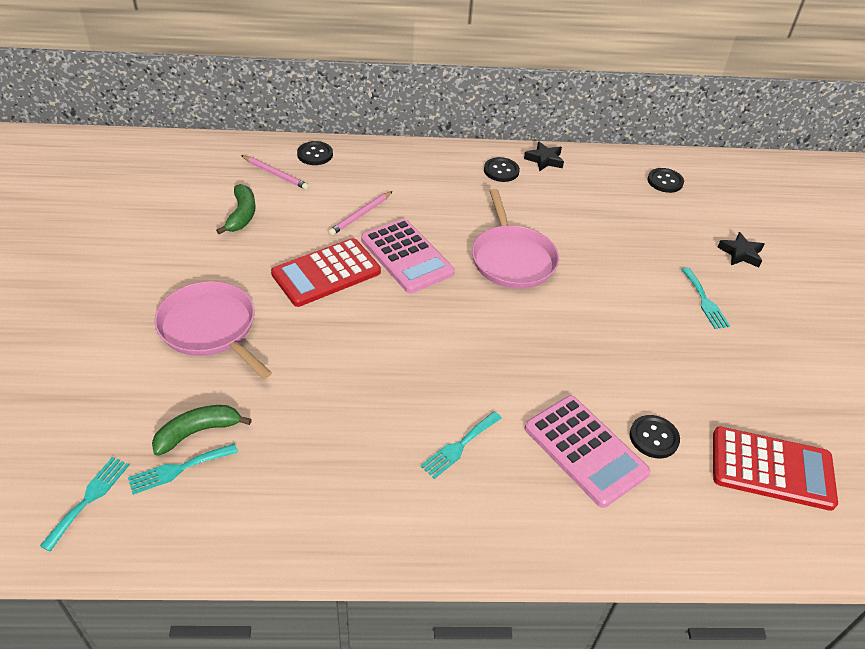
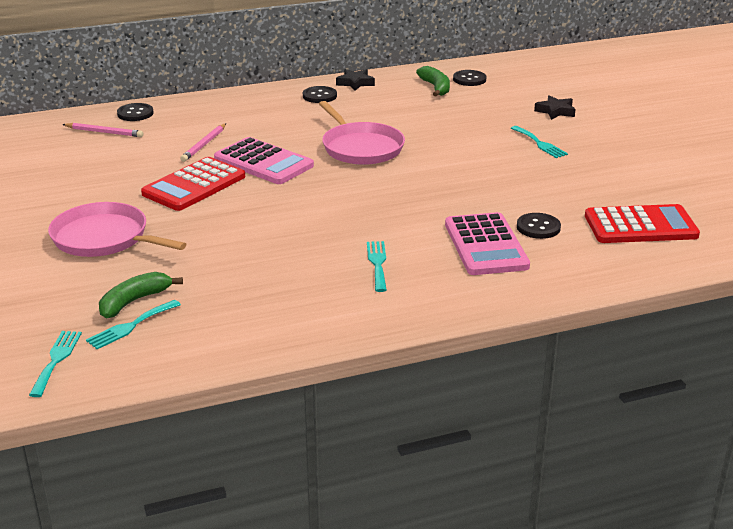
camera: 15 degrees left, 15 degrees down
(242, 215) = (88, 163): green banana -> green banana (435, 87)
(459, 446) = (377, 263): turquoise fork -> turquoise fork turned 150 degrees clockwise
(585, 450) = (485, 245): pink calculator -> pink calculator turned 45 degrees clockwise

